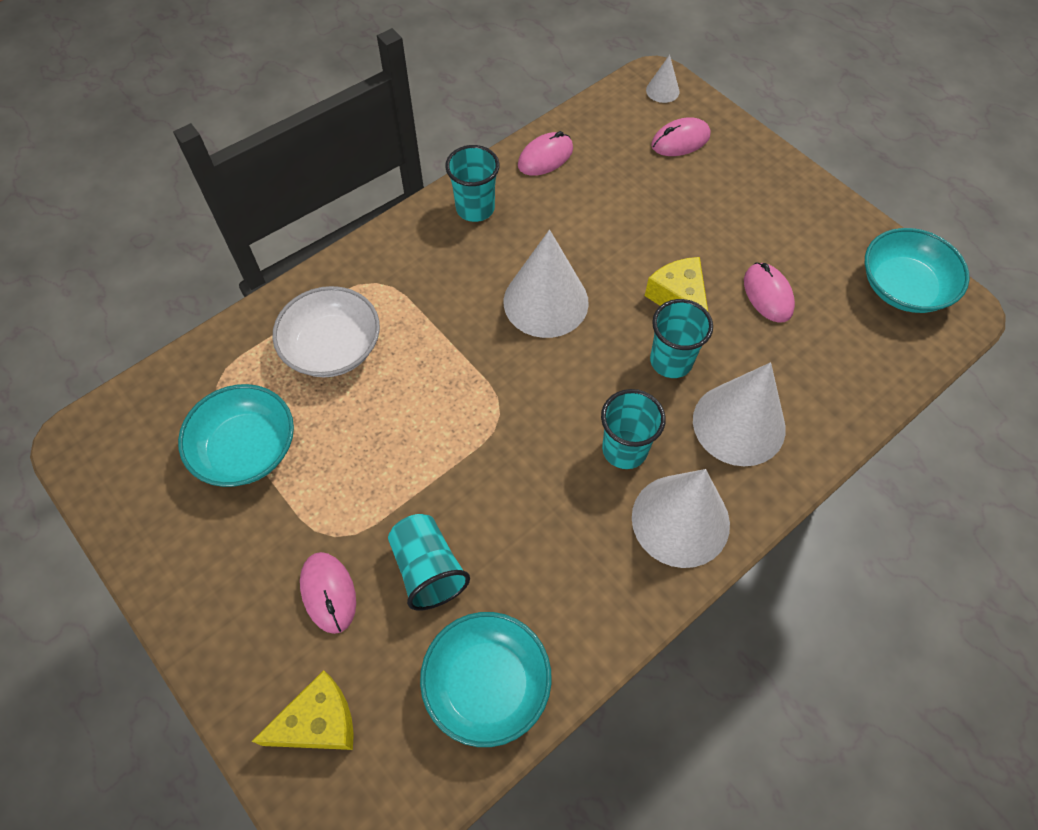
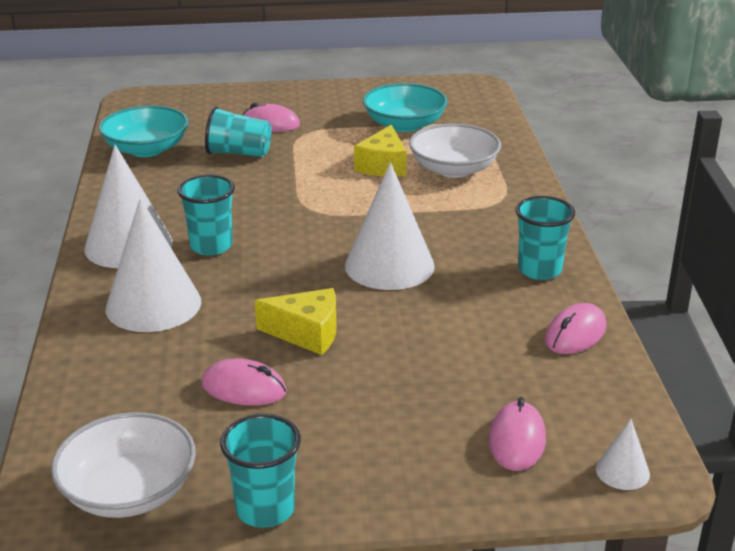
camera: 125 degrees right, 30 degrees down
(319, 722) = (204, 105): yellow cheese -> yellow cheese (383, 166)
(545, 157) = (575, 334): pink mouse -> pink mouse turned 45 degrees clockwise
(671, 361) = (252, 299): turquoise cup -> turquoise cup (265, 509)
(903, 287) = (129, 491): turquoise bowl -> white bowl

